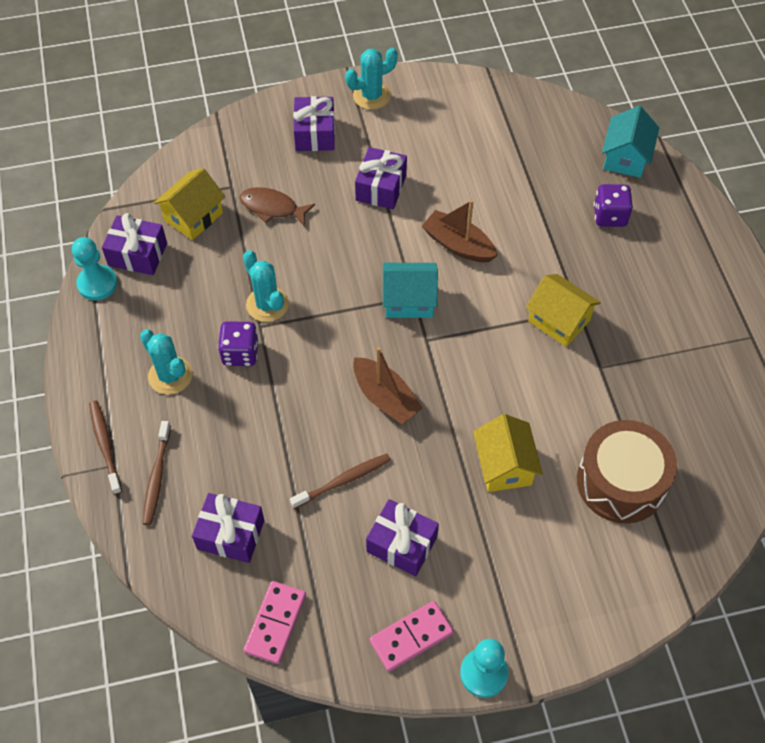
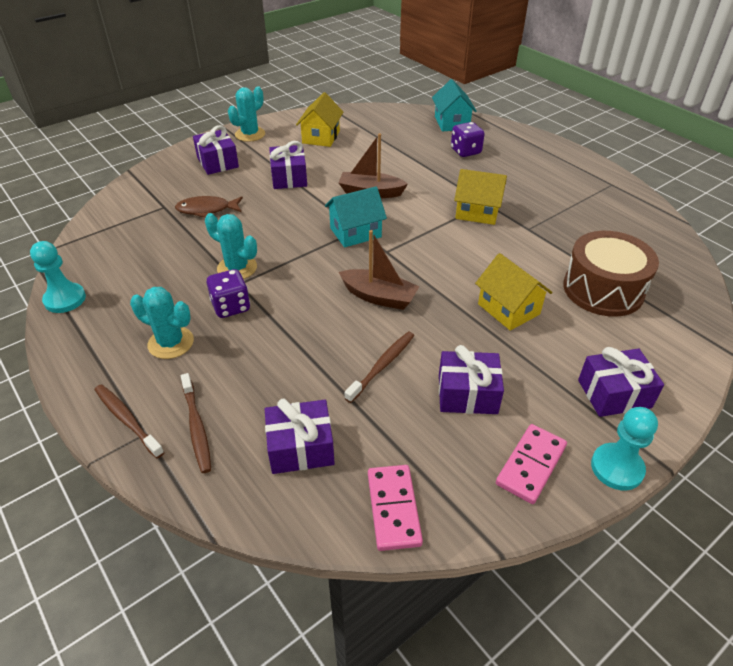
camera: 25 degrees left, 15 degrees down
(138, 254) = (97, 269): purple gift -> purple gift (614, 394)
(193, 216) = (139, 232): yellow house -> yellow house (321, 137)

